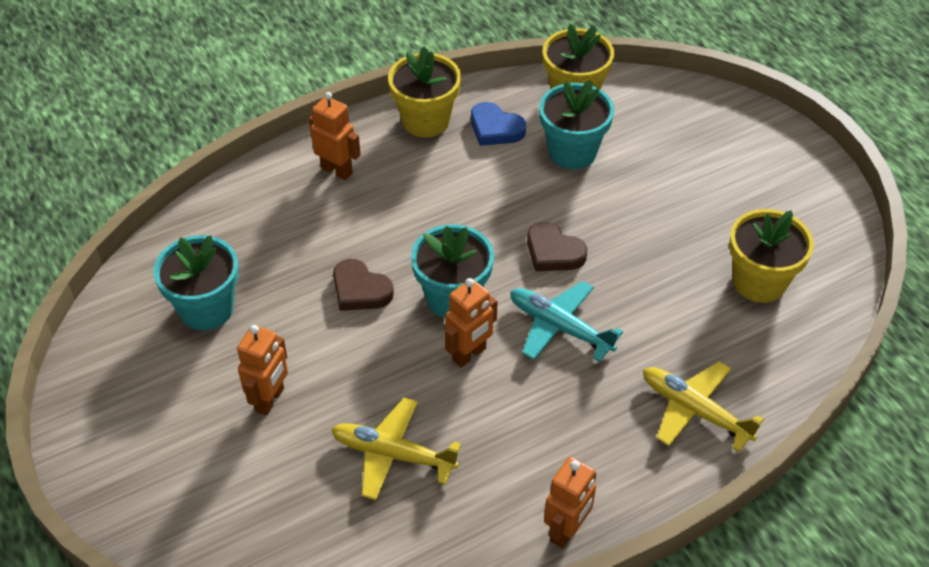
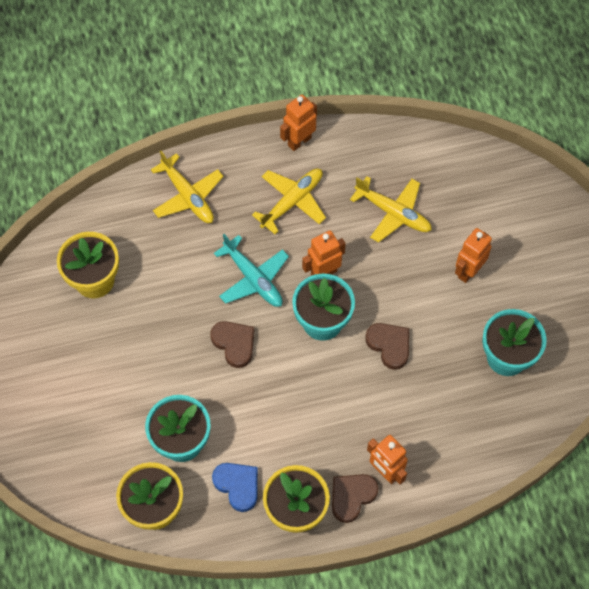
camera: 165 degrees left, 15 degrees up
(369, 143) = (352, 497): none -> brown heart
(544, 436) = (292, 202): none -> yellow plane

